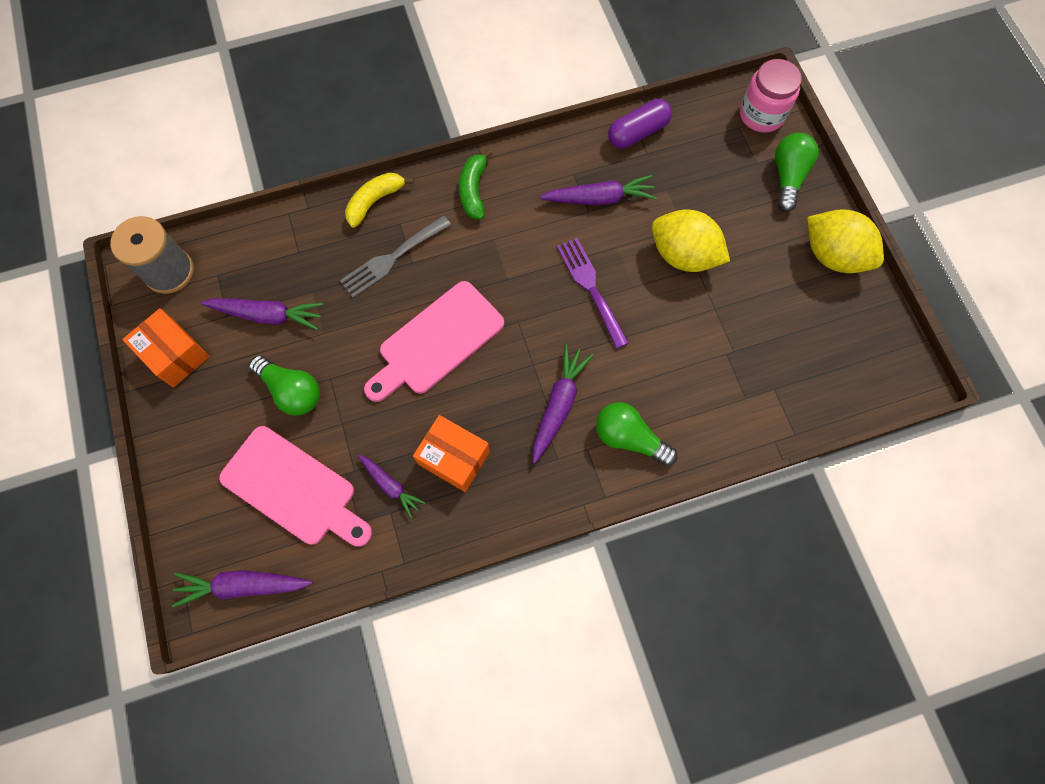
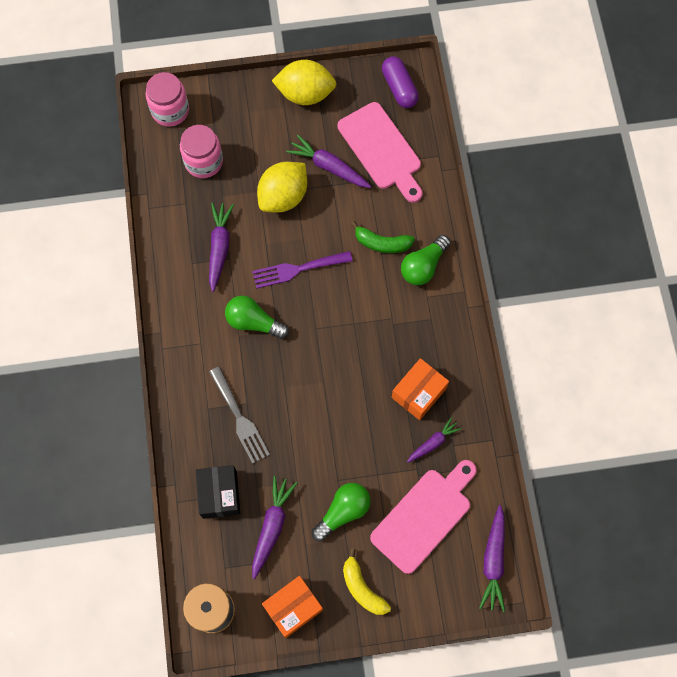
camera: 80 degrees left, 0 degrees up
(300, 254) = (219, 494): none -> black box
(375, 201) = (182, 426): yellow banana -> yellow banana (362, 588)
(436, 341) = (321, 393): pink cutting board -> pink cutting board (381, 150)
(474, 190) = (189, 344): green banana -> green banana (382, 243)
(558, 405) = (389, 310): purple carrot -> purple carrot (329, 167)
(638, 132) = (164, 206): purple capsule -> purple capsule (399, 88)
(705, 161) = (203, 161): none -> pink jar
(788, 177) = (232, 106): green light bulb -> green light bulb (253, 322)
(833, 255) = (305, 94): yellow lemon -> yellow lemon turned 45 degrees clockwise

